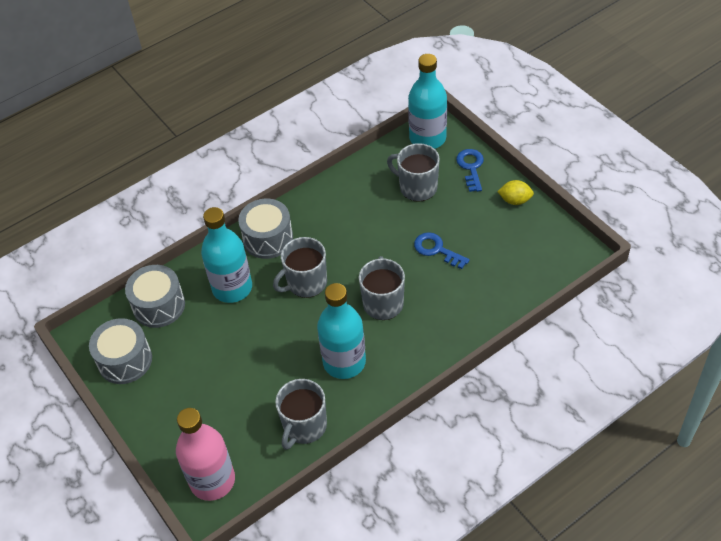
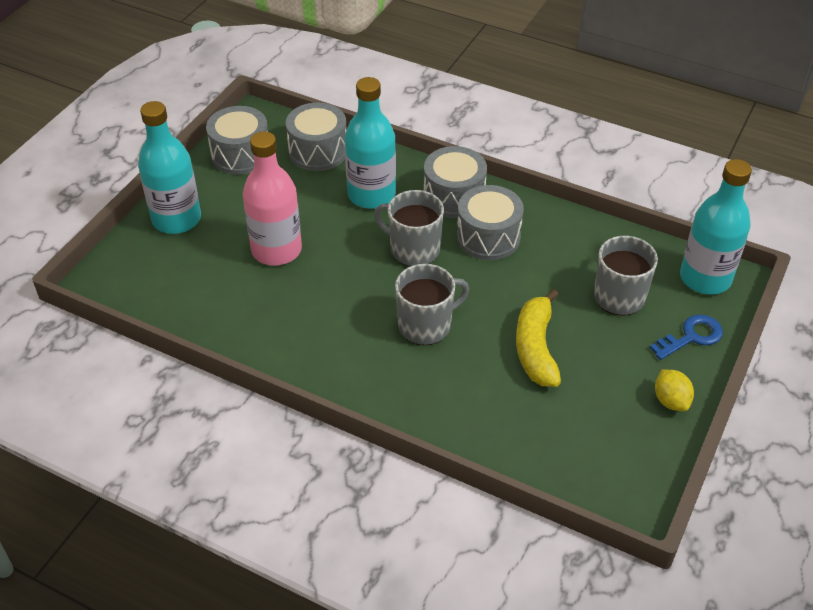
camera: 60 degrees right, 5 degrees down
(212, 480) = (131, 271): pink bottle -> pink bottle (276, 250)
(304, 426) = (226, 318): grey mug -> none
(321, 235) = (488, 237): none -> grey drum
(344, 362) = (325, 321): turquoise bottle -> turquoise bottle (176, 219)
(437, 250) = (536, 348): blue key -> yellow banana

